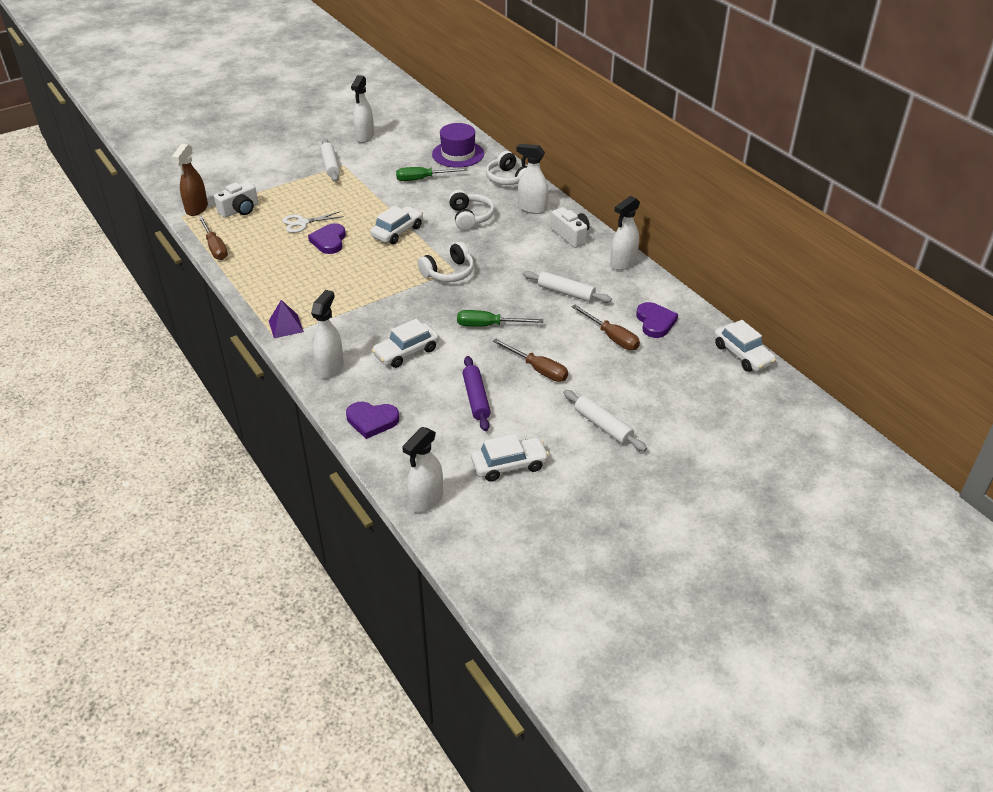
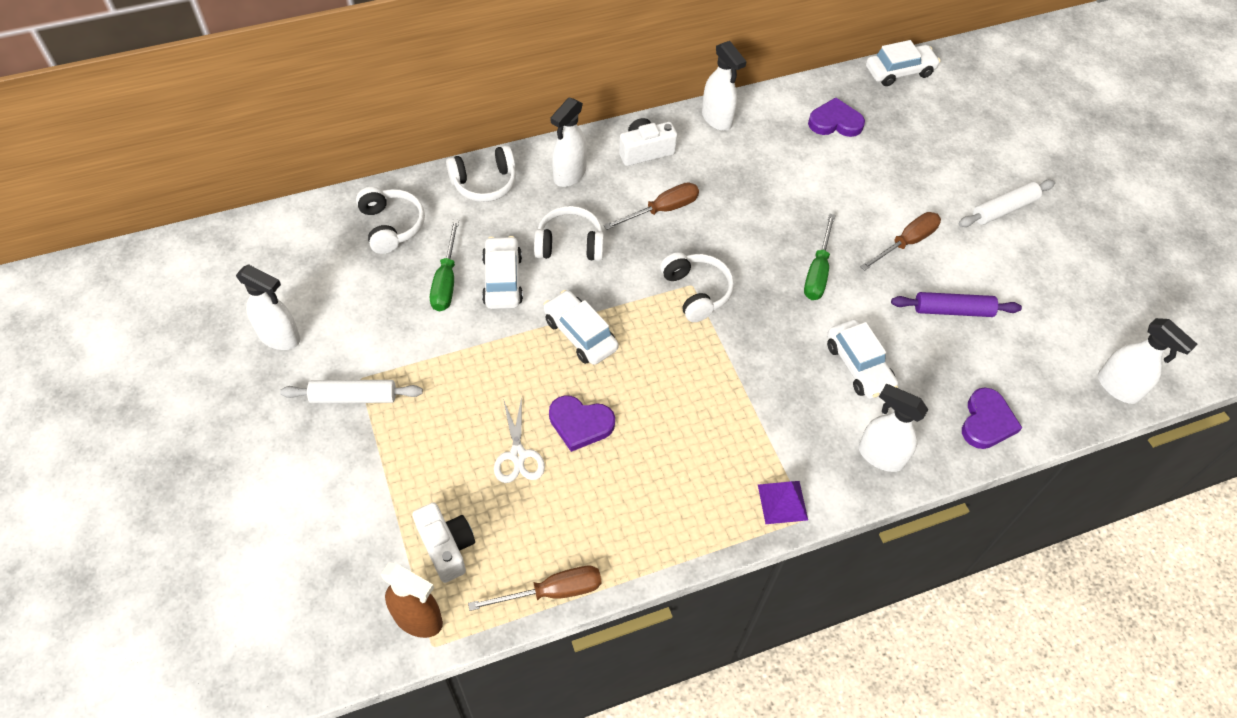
camera: 80 degrees left, 15 degrees up
(458, 154) = (391, 226): purple hat -> white headphones
(509, 465) = (1062, 302): white car -> white car (502, 280)
(566, 292) = (765, 184): white rolling pin -> none
(611, 337) = (857, 165): brown screwdriver -> brown screwdriver (662, 210)

